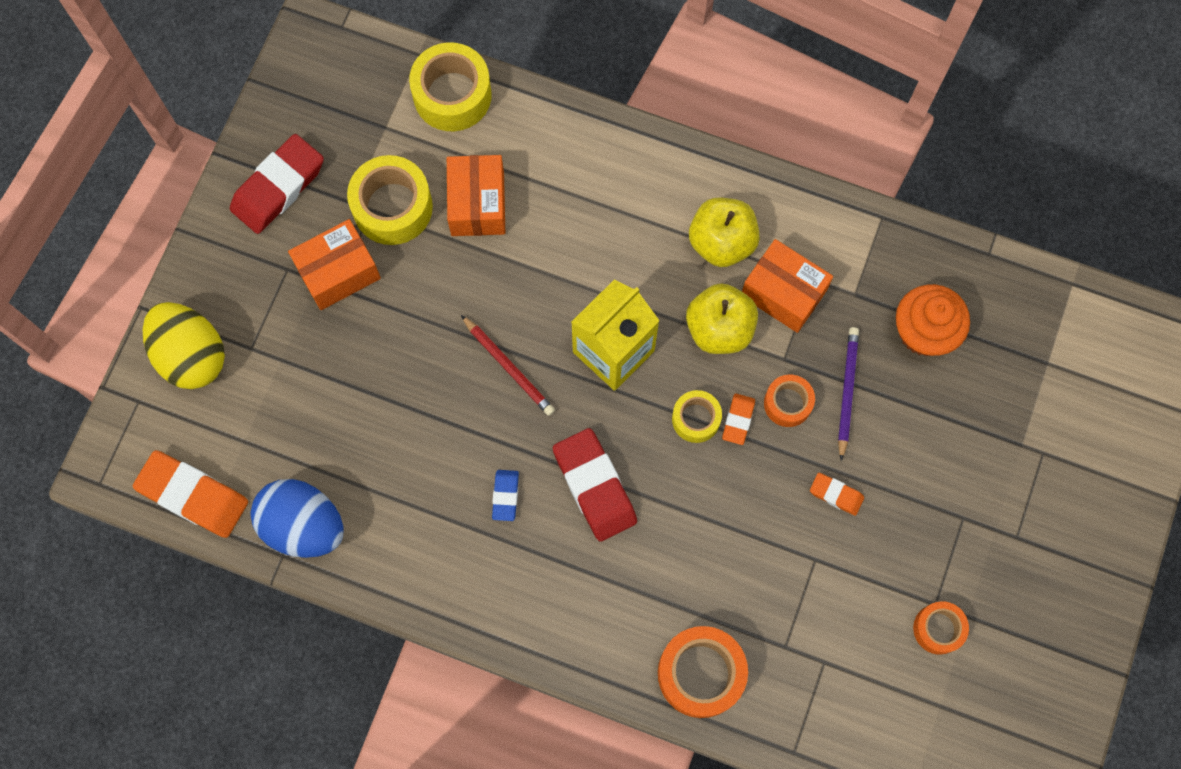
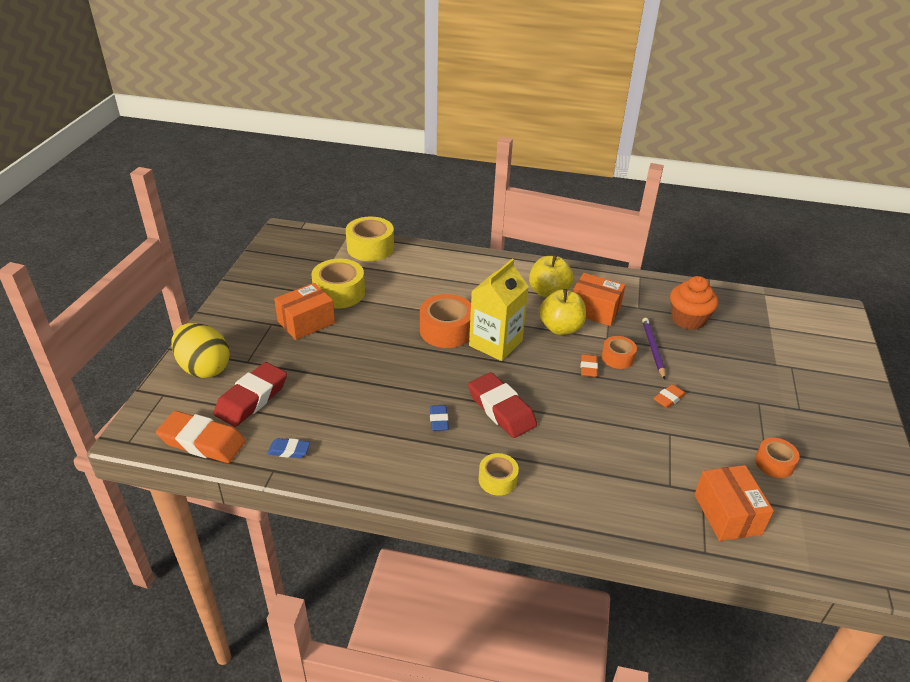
camera: 10 degrees left, 35 degrees down
(278, 187) = (264, 290): red eraser -> red eraser (252, 399)
(303, 525) = (289, 451): blue egg -> blue eraser
(477, 204) = (393, 288): orange box -> orange box (727, 514)
(509, 367) = (427, 356): red pencil -> none
(696, 419) = (560, 370): yellow tape -> yellow tape (497, 480)
(700, 673) = (613, 508): orange tape -> orange tape (446, 330)
(836, 495) = (668, 398): orange eraser -> orange eraser turned 60 degrees counterclockwise

